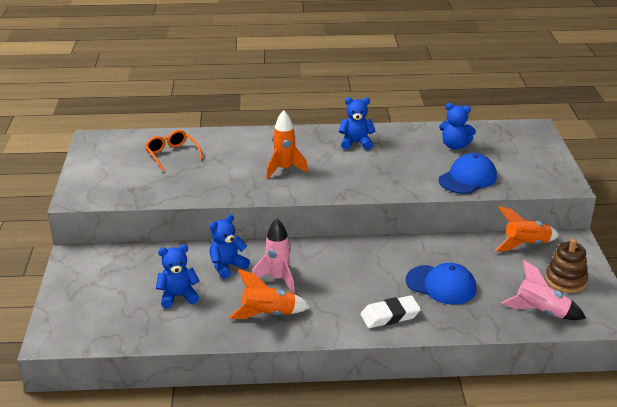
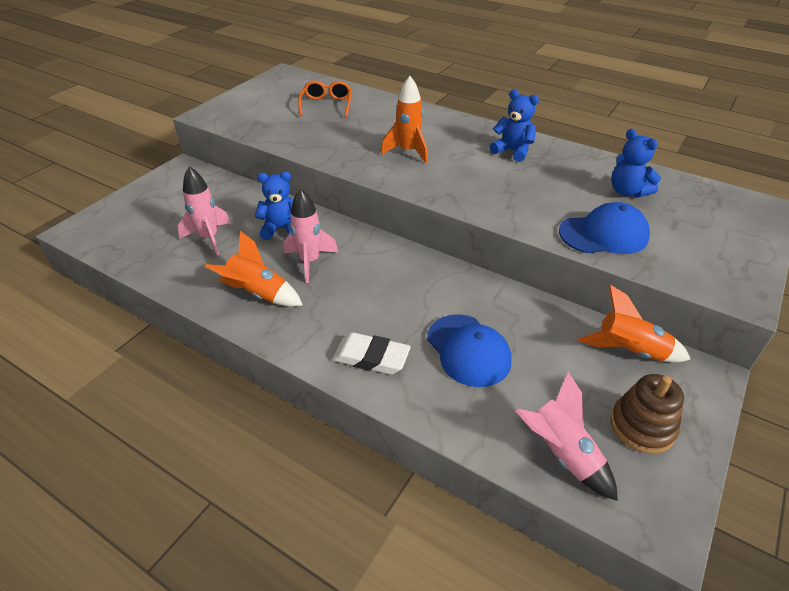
camera: 35 degrees right, 10 degrees up
(178, 296) = (209, 238): blue teddy bear -> pink rocket

